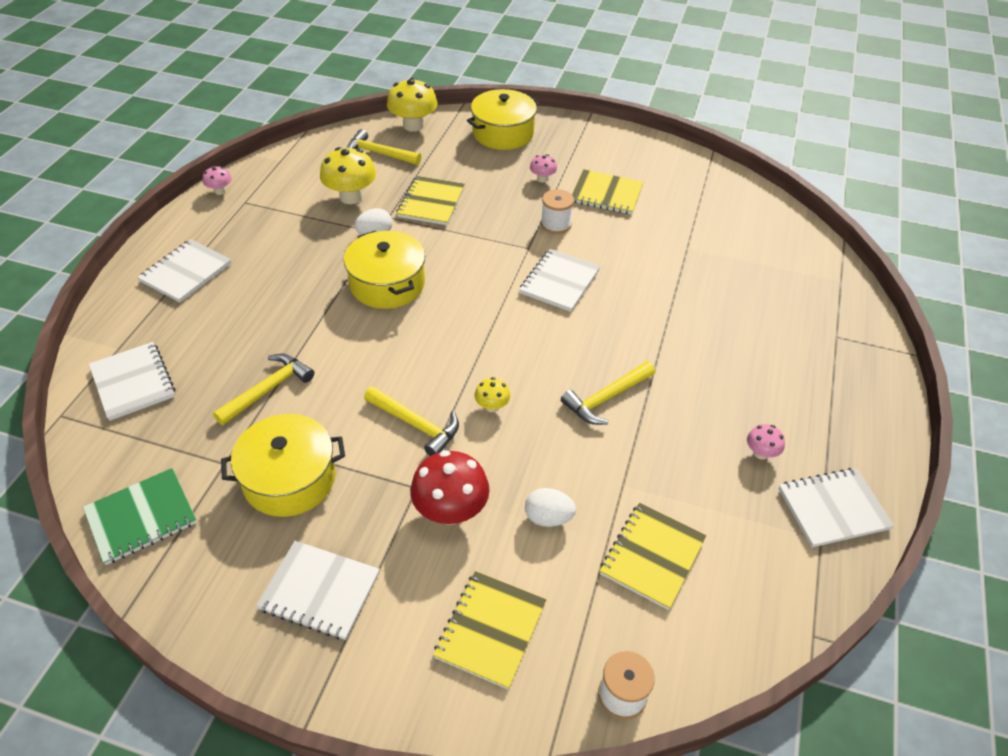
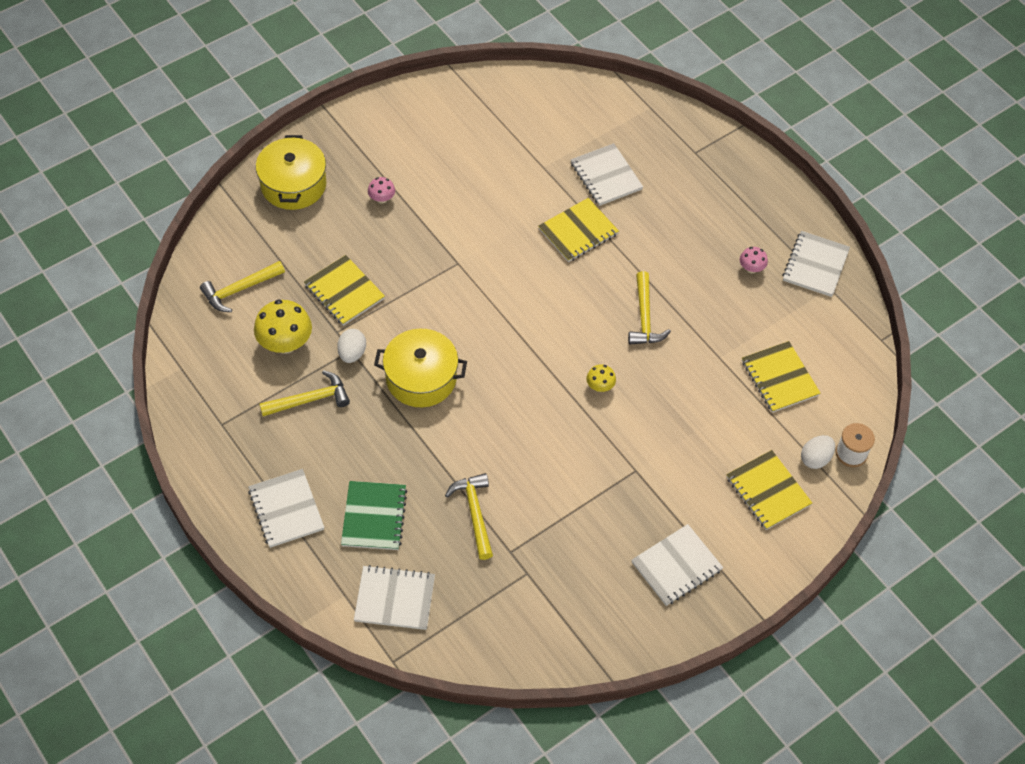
camera: 55 degrees left, 10 degrees up
(141, 517) = (539, 643): green notebook -> green notebook (374, 517)
(220, 191) = (187, 435): pink mushroom -> none
(289, 479) = (572, 540): yellow pot -> none
(413, 125) = (219, 241): yellow mushroom -> none
(416, 425) = (581, 440): yellow hammer -> yellow hammer (310, 399)
(450, 510) = (668, 462): red mushroom -> none
(548, 518) = (713, 413): white egg -> white egg (815, 458)
(556, 224) = (446, 228): white spool -> none
(559, 282) = (512, 268): white notebook -> white notebook (606, 176)
(606, 194) = (439, 171): yellow notebook -> yellow notebook (578, 231)

